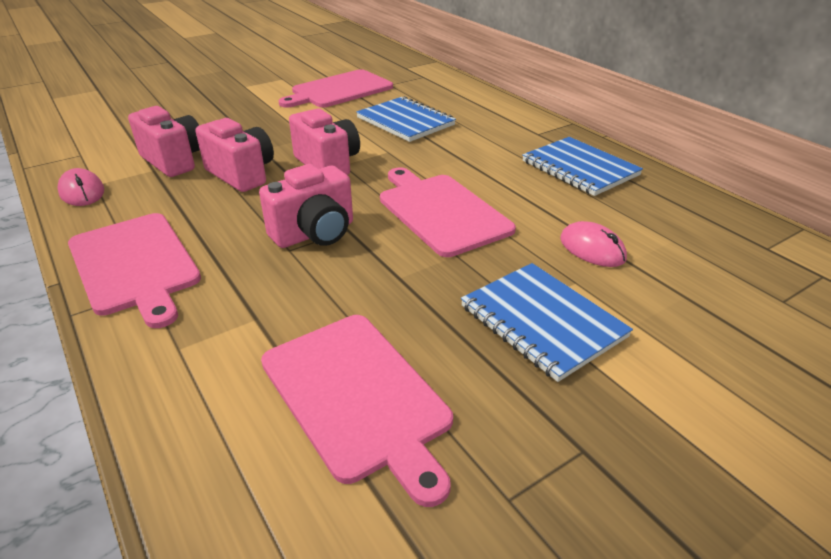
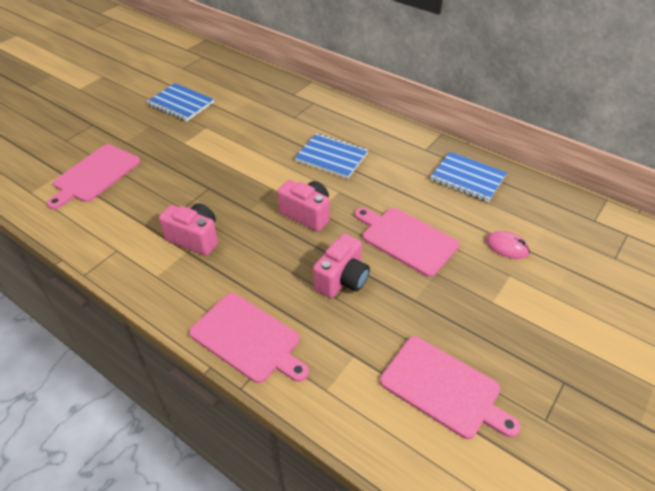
camera: 20 degrees left, 10 degrees up
(82, 192) = (153, 286): pink mouse -> none
(242, 174) = (255, 239): pink camera -> none
(339, 90) = (260, 132): pink cutting board -> pink cutting board (95, 175)
(542, 321) = (507, 309): blue notebook -> blue notebook (180, 104)

